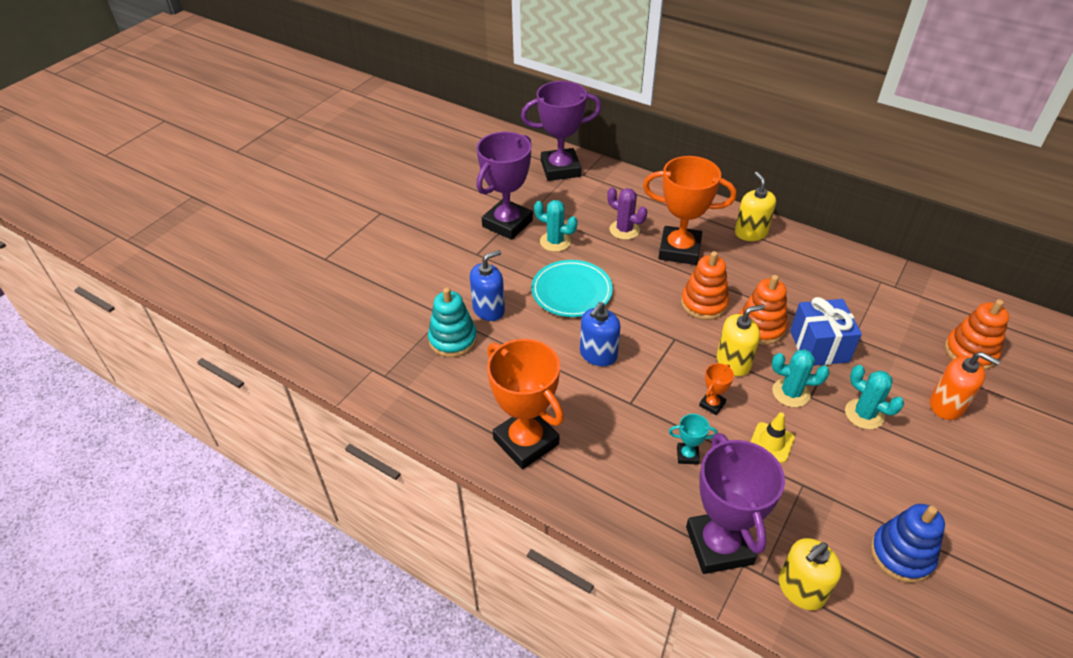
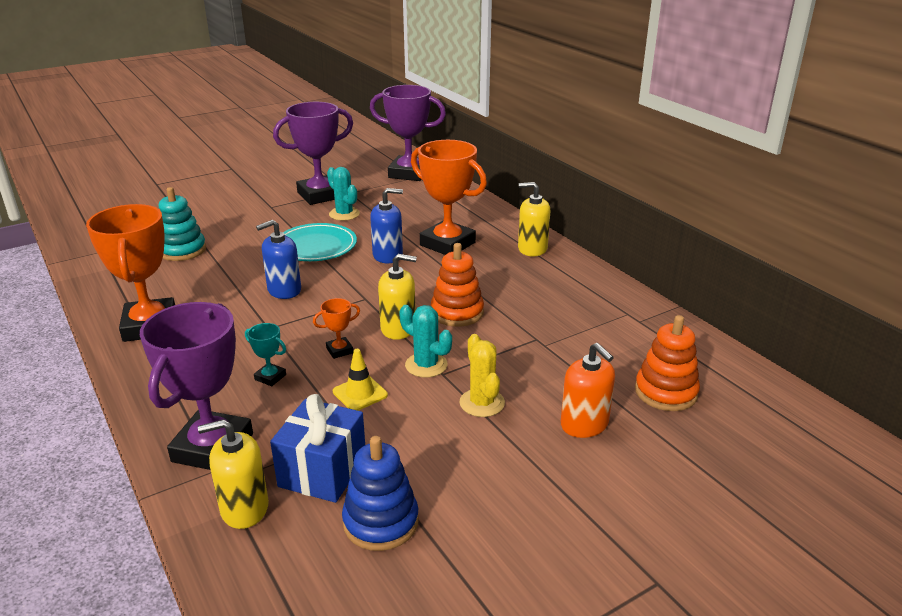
camera: 25 degrees right, 15 degrees down
(488, 309) = (234, 240): blue soap dispenser -> blue soap dispenser (388, 255)
(624, 230) = (414, 220): purple cactus -> none
(704, 303) = (423, 283): orange stacking toy -> none
(751, 233) = (532, 249): yellow soap dispenser -> yellow soap dispenser turned 90 degrees counterclockwise
(819, 346) = (499, 341): blue gift -> blue gift (322, 471)
(864, 414) = (482, 403): turquoise cactus -> yellow cactus

